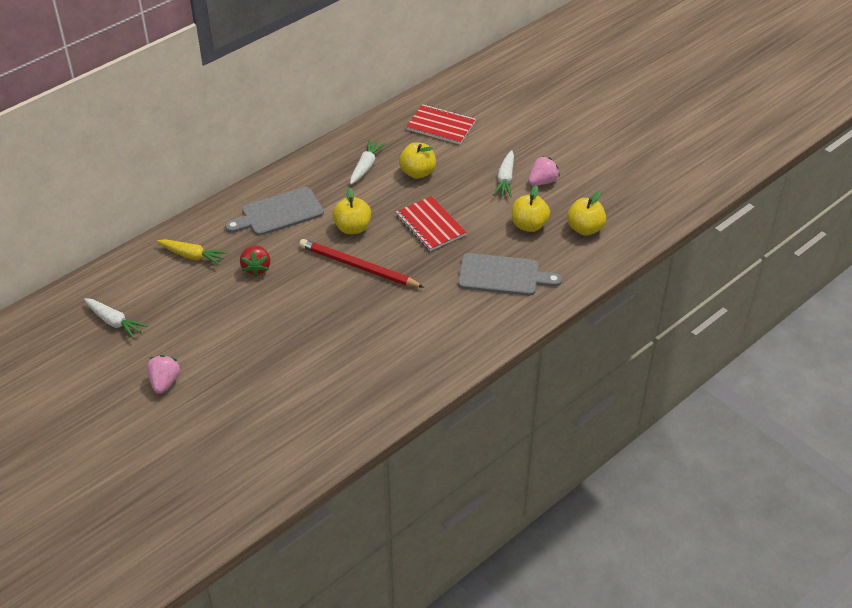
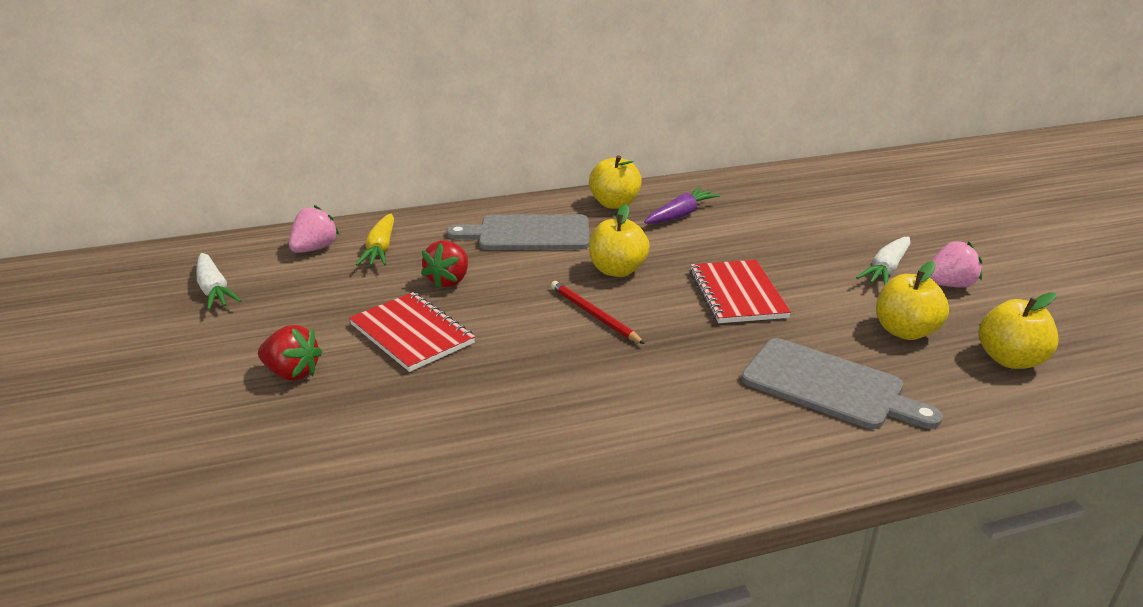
camera: 25 degrees right, 15 degrees down
(164, 382) = (195, 377): pink strawberry -> pink strawberry (314, 249)
(193, 256) = (380, 249): yellow carrot -> yellow carrot turned 45 degrees clockwise
(217, 361) = (292, 373): none -> red strawberry
(358, 267) = (594, 315): red pencil -> red pencil, size x0.62
(366, 166) = (680, 215): white carrot -> purple carrot
(417, 172) = (751, 235): yellow apple -> yellow apple (614, 204)
(441, 126) = (811, 198): red notebook -> red notebook (412, 334)

